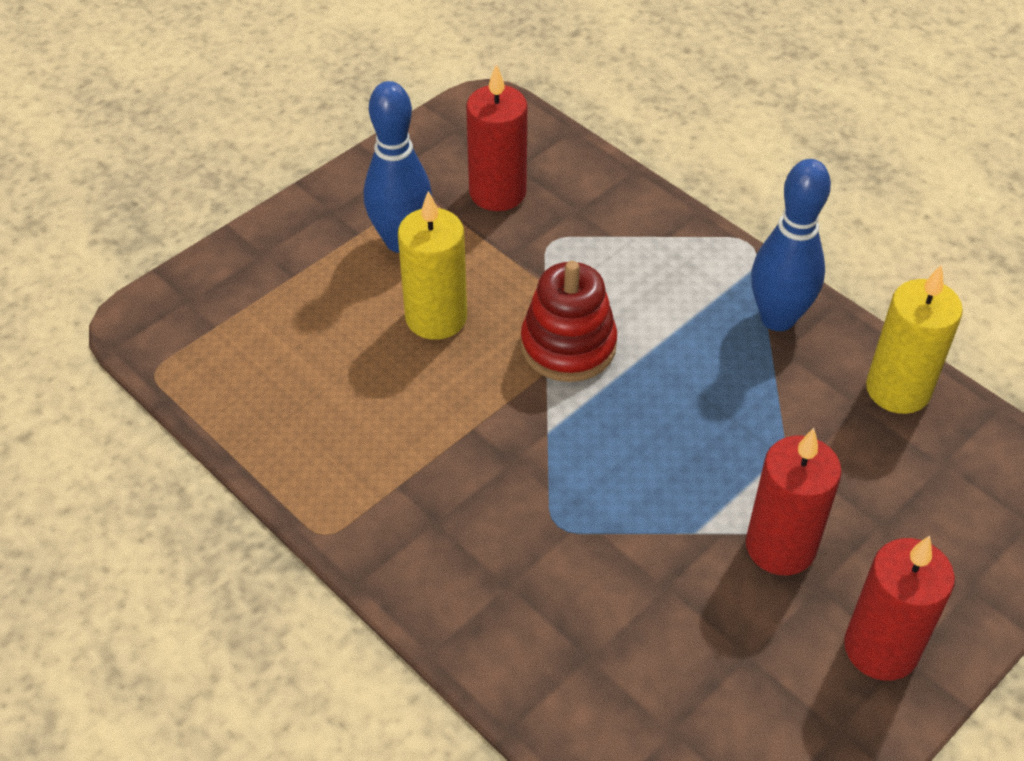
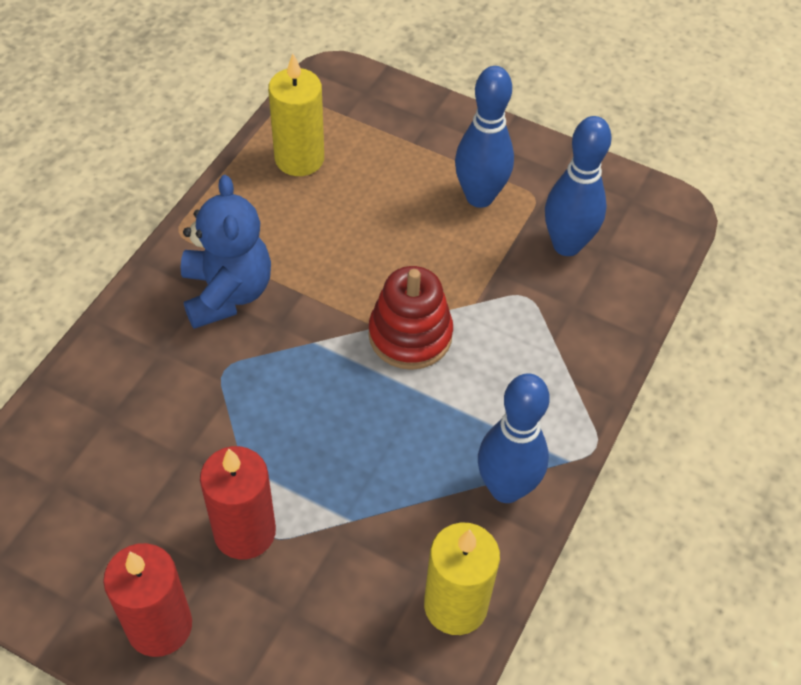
camera: 70 degrees right, 5 degrees up
(436, 317) = (406, 240): yellow candle -> yellow candle (299, 159)
(445, 500) = (227, 293): none -> blue teddy bear
(497, 192) = (567, 245): red candle -> blue bowling pin

